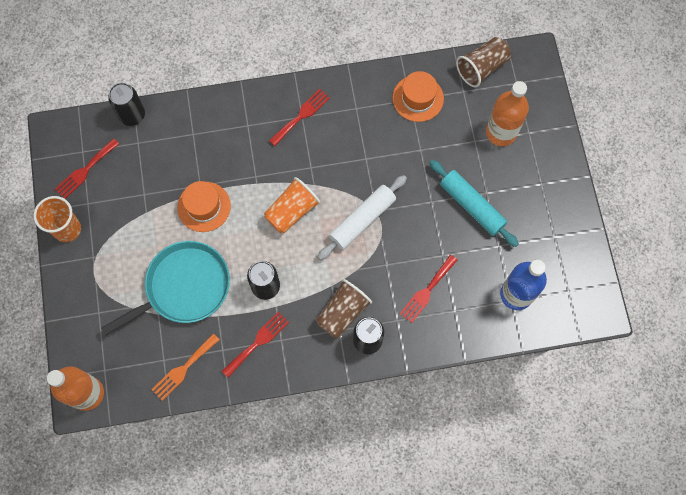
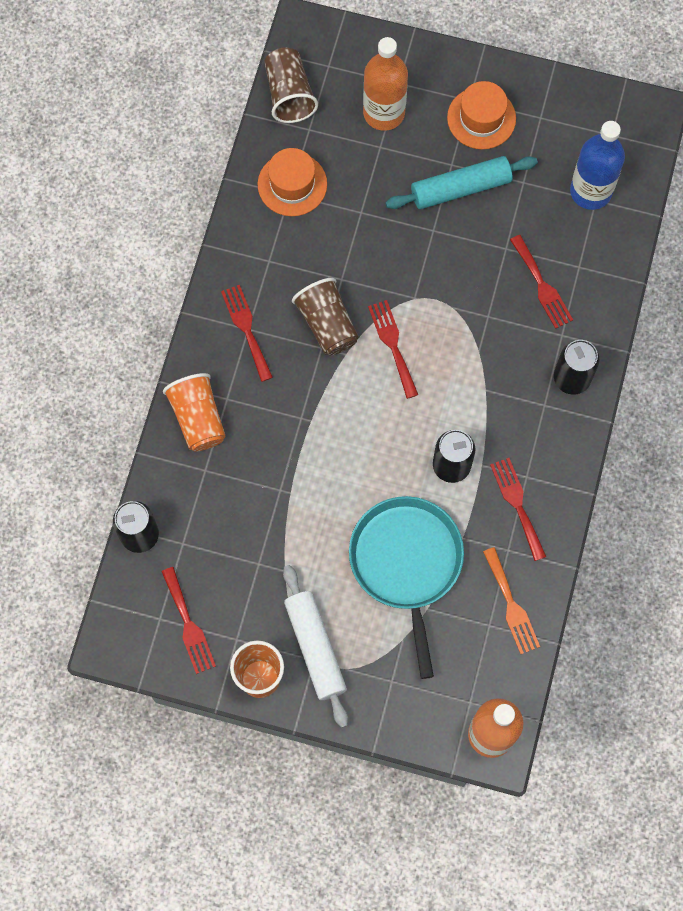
camera: 65 degrees left, 0 degrees up
(204, 206) = (311, 496): orange hat -> orange hat (481, 118)
(292, 211) = (368, 394): orange cup -> orange cup (198, 418)
(334, 211) = (393, 345): none -> red fork
(342, 313) = (525, 391): brown cup -> brown cup (327, 324)
(362, 220) = (419, 318): white rolling pin -> white rolling pin (315, 647)

